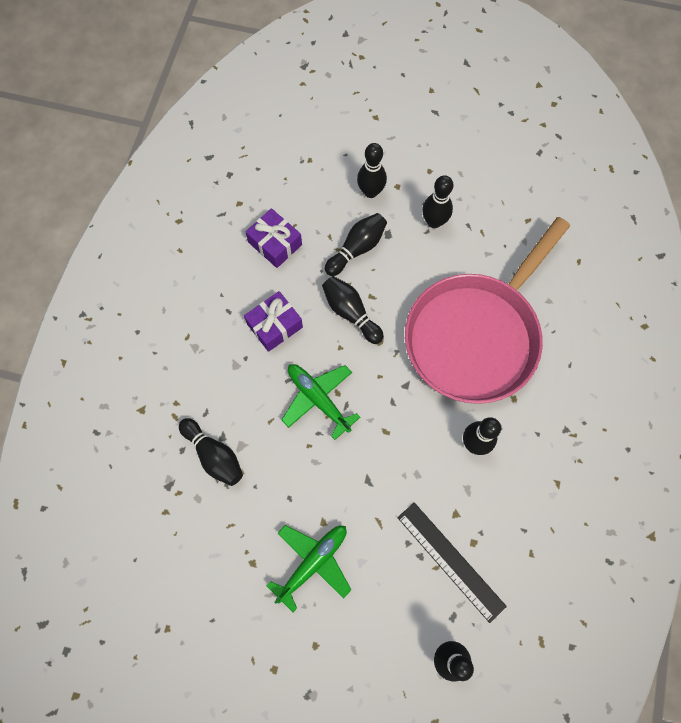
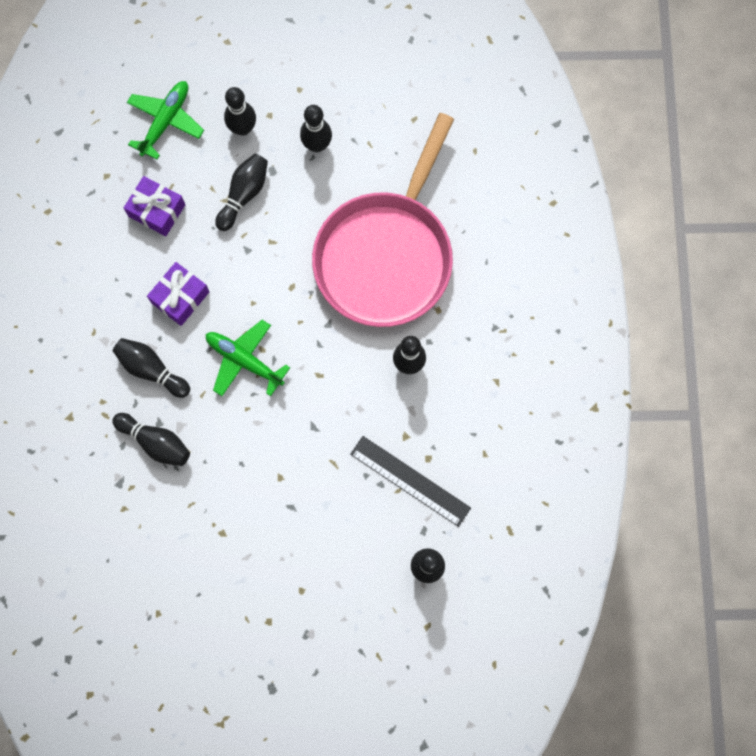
camera: 15 degrees left, 5 degrees up
(313, 562) = (280, 517): green plane -> green plane (166, 121)
(351, 313) = (254, 264): black bowling pin -> black bowling pin (151, 369)

